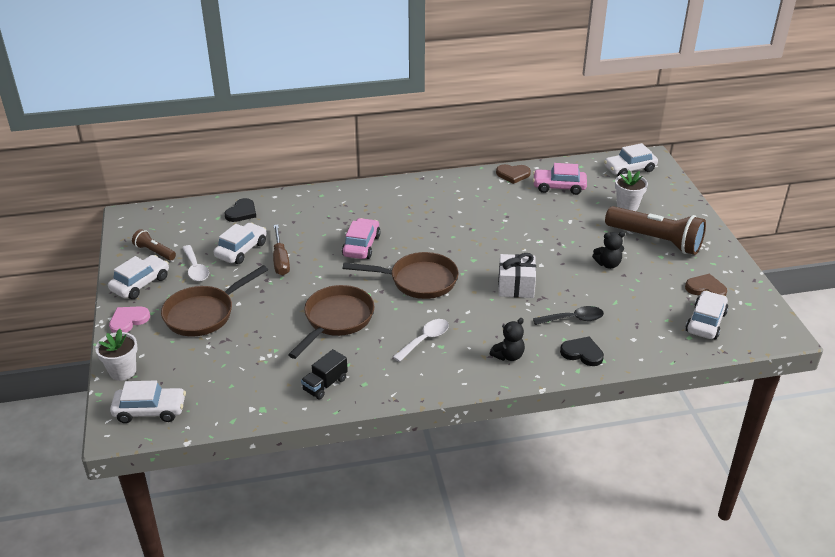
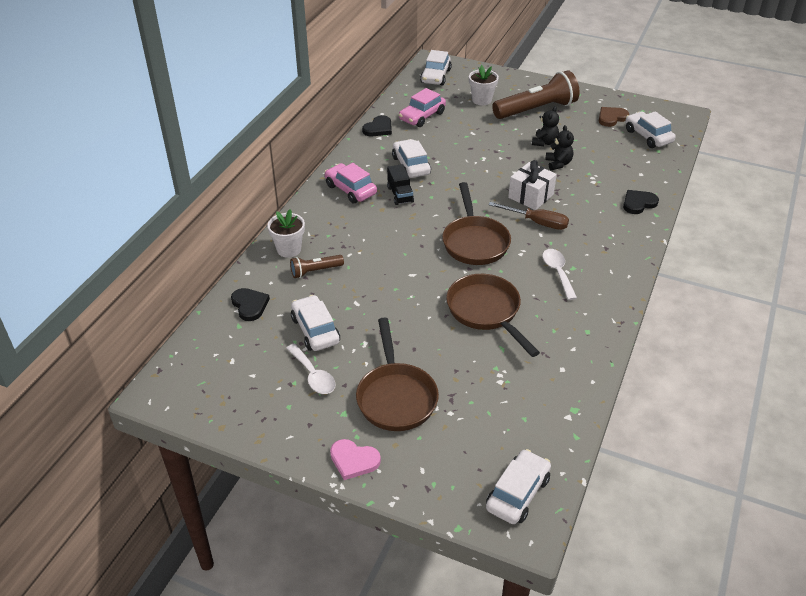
camera: 55 degrees left, 5 degrees up
(122, 371) = (437, 494): white flower pot -> white flower pot (289, 249)
(128, 321) = (353, 460): pink heart -> pink heart turned 60 degrees counterclockwise
(140, 284) = (296, 428): white car -> white car (411, 165)
(154, 252) = (248, 396): brown flashlight -> brown flashlight (315, 271)
(195, 269) = (313, 375): white spoon -> white spoon turned 45 degrees clockwise
(280, 260) = (360, 310): brown screwdriver -> brown screwdriver (537, 222)
(325, 384) = (571, 355): black truck -> black truck (400, 194)
(361, 246) = (390, 252): pink car -> pink car (350, 190)
(418, 281) = (474, 242): brown pan -> brown pan turned 135 degrees clockwise
(508, 356) = (613, 239): black teddy bear -> black teddy bear (558, 164)
(513, 174) = (378, 128): brown heart -> black heart
(573, 319) = (596, 189): black spoon -> none

